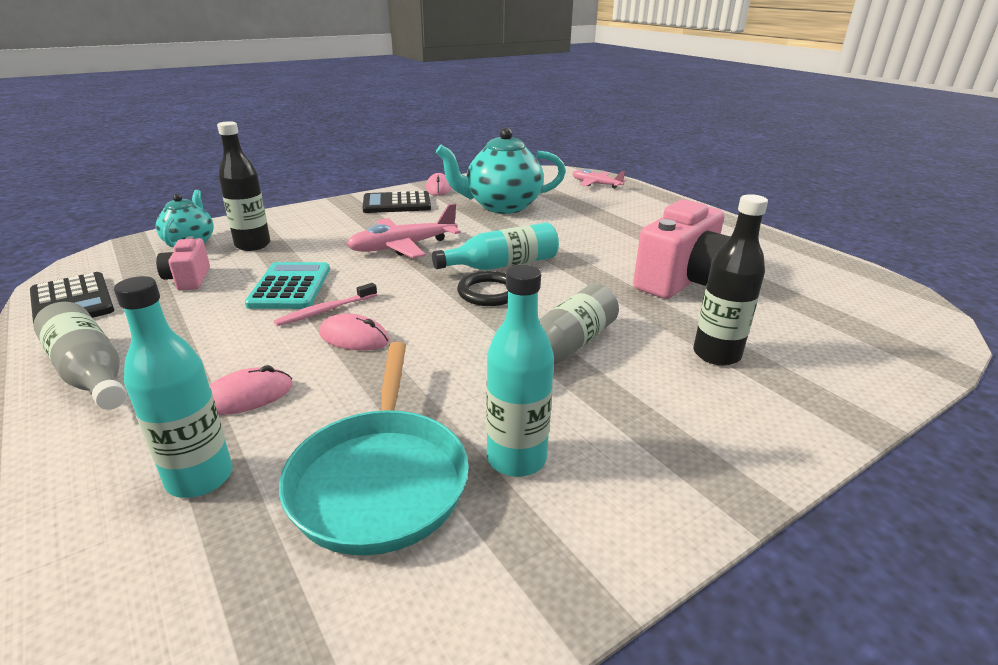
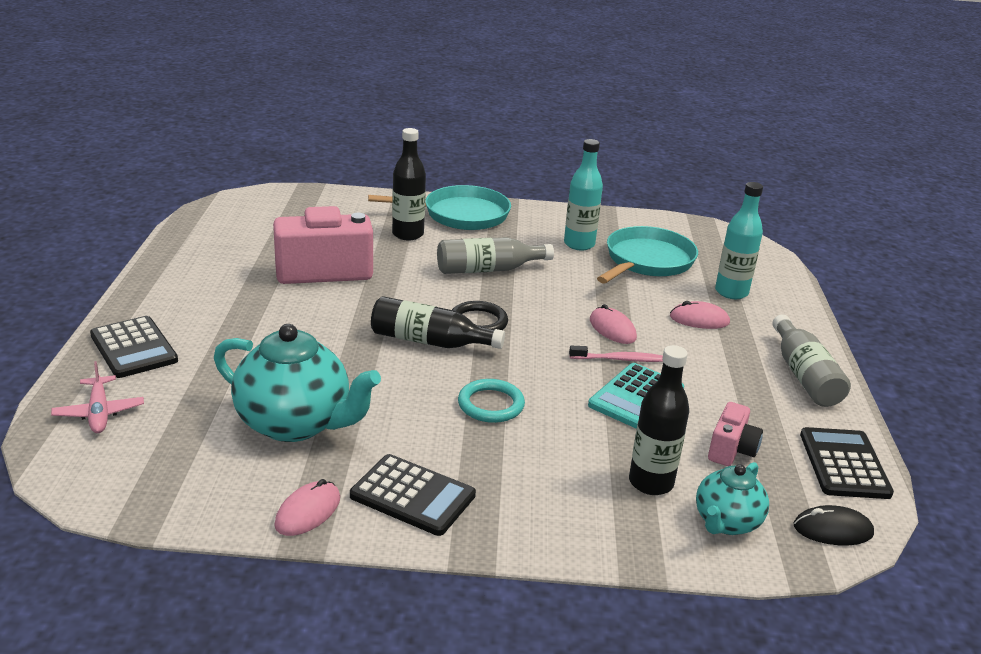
camera: 145 degrees left, 0 degrees up
(102, 261) = (833, 530): none -> black mouse
(403, 247) = (491, 404): pink plane -> turquoise ring
(502, 265) = (430, 341): turquoise bottle -> black bottle
(651, 204) = (133, 348): none -> black calculator
(740, 425) = (460, 215): none -> turquoise pan

